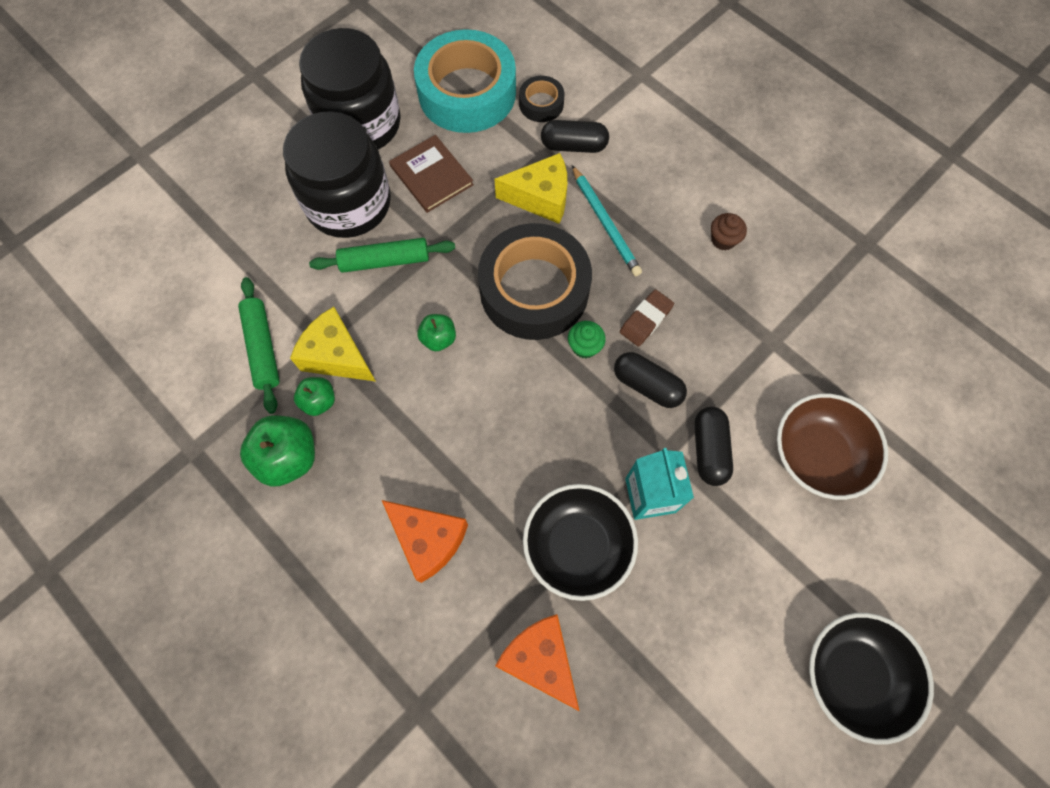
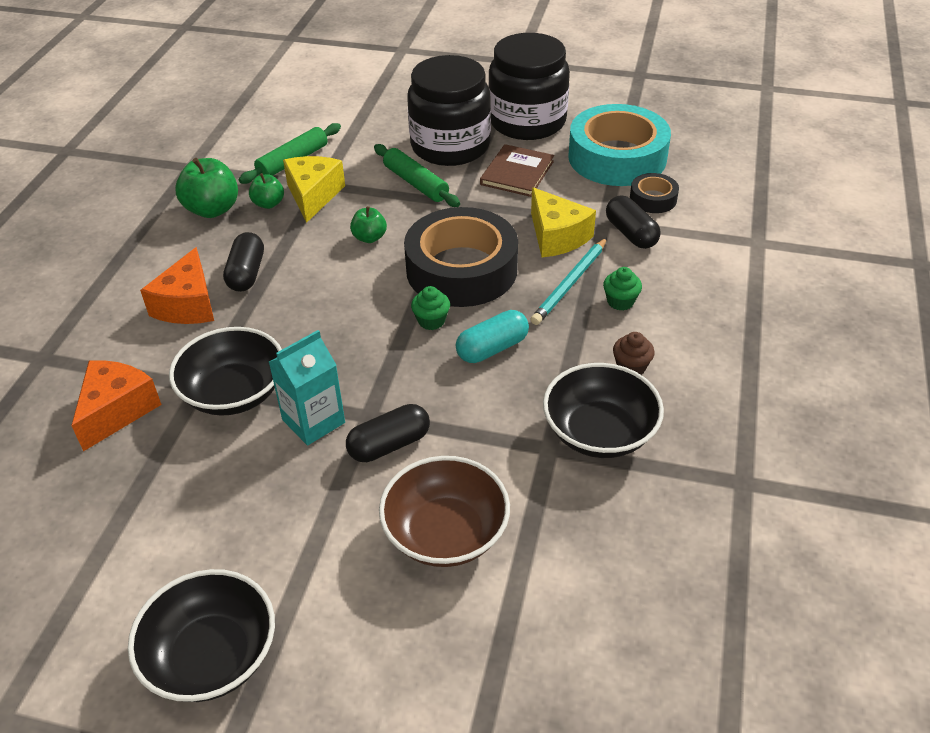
camera: 60 degrees right, 25 degrees down
(646, 320) = (492, 348): brown eraser -> turquoise capsule
(647, 385) = (424, 376): black capsule -> black capsule (246, 273)
(648, 202) = (620, 301): none -> green cupcake
(776, 300) = (599, 432): none -> black bowl

